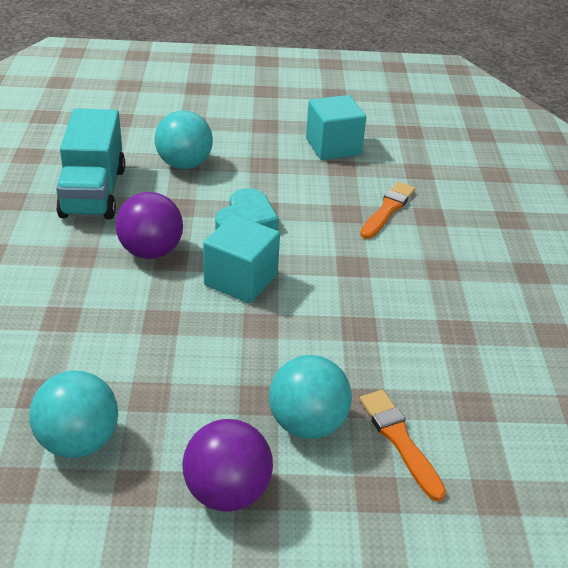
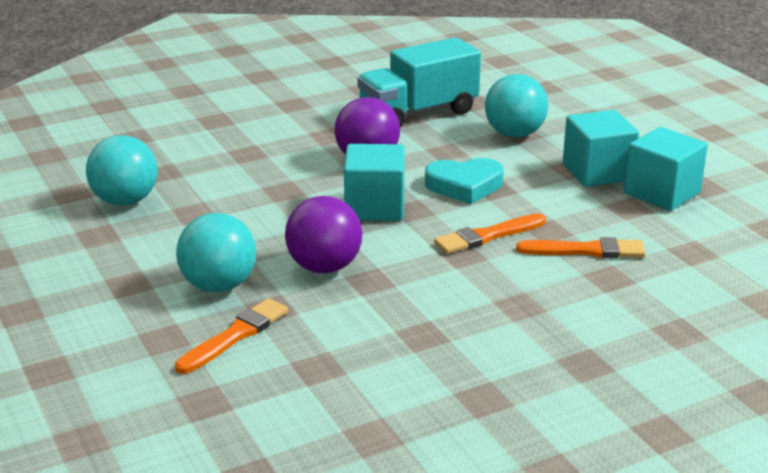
camera: 65 degrees right, 10 degrees down
(227, 491) = (118, 271): purple ball -> purple ball (324, 267)
(280, 157) = (597, 172): none -> turquoise cube
(334, 242) = (487, 236): none -> orange brush

